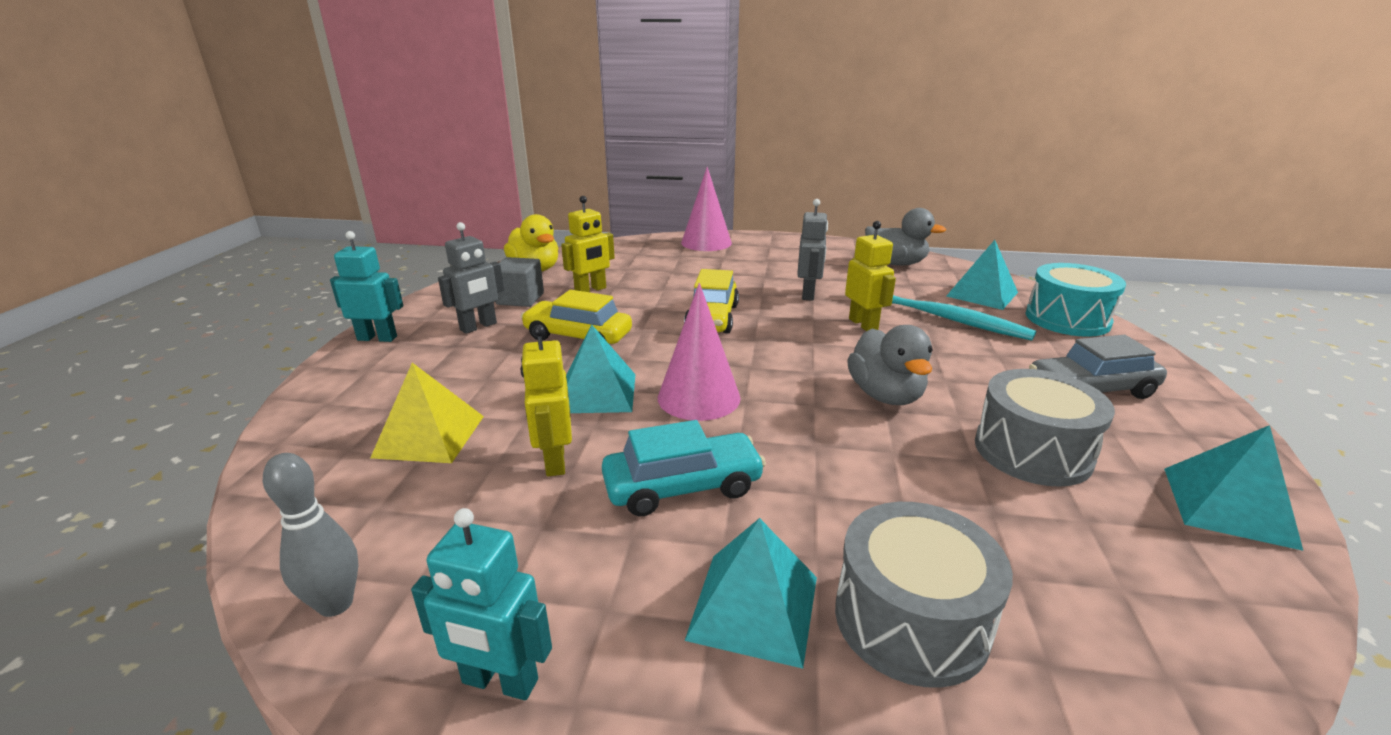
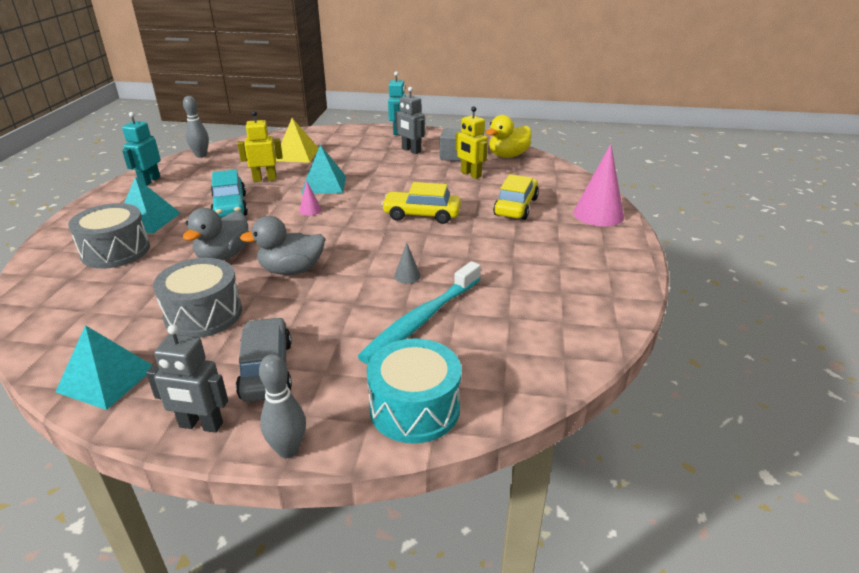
camera: 90 degrees right, 5 degrees up
(578, 336) = (395, 175): yellow car -> yellow car (516, 207)
(698, 397) = (310, 210): pink cone -> pink cone, size x0.45
(808, 294) = (472, 256): grey robot -> grey robot (201, 425)
(863, 324) = (407, 276): yellow robot -> grey cone
(895, 263) = (572, 317): grey duck -> grey duck (223, 255)
(982, 294) = (485, 361): turquoise pyramid -> none
(1176, 367) = (288, 450): none -> grey bowling pin

